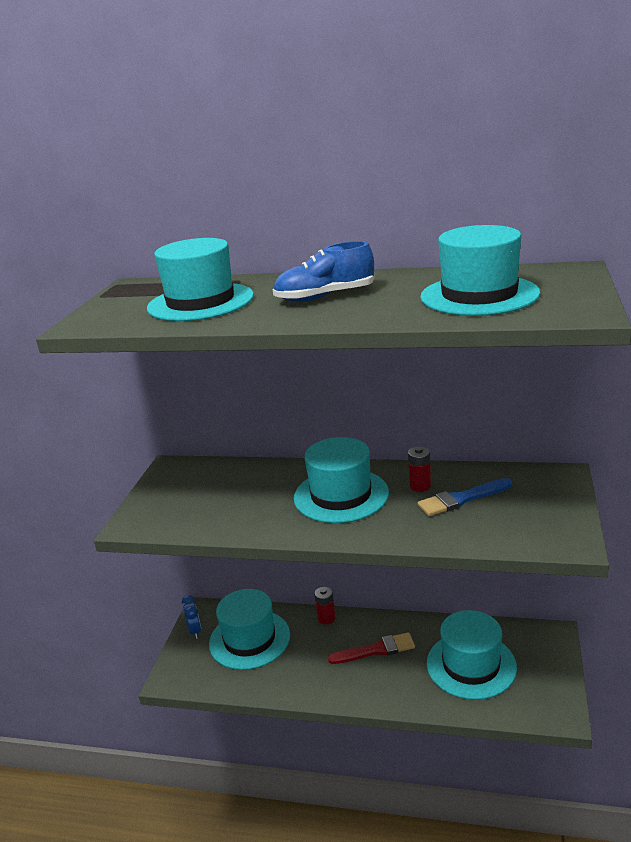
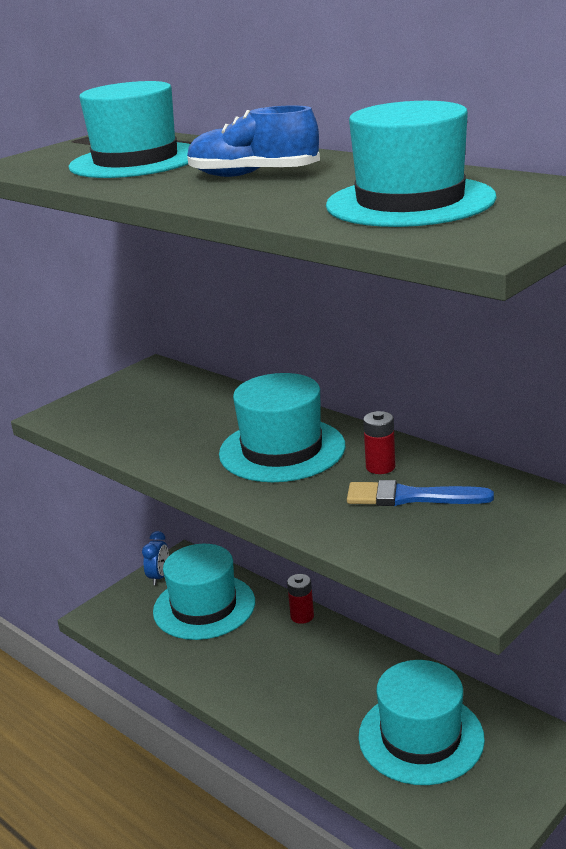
camera: 30 degrees right, 0 degrees up
(376, 650) = (326, 673): red brush -> none

